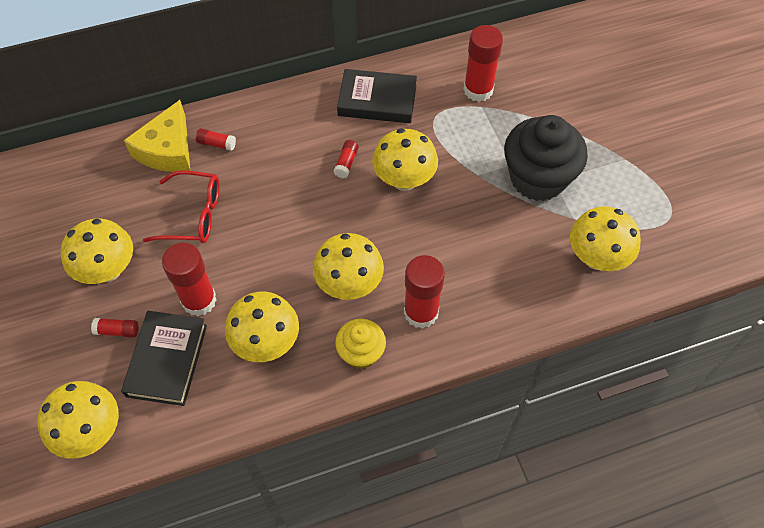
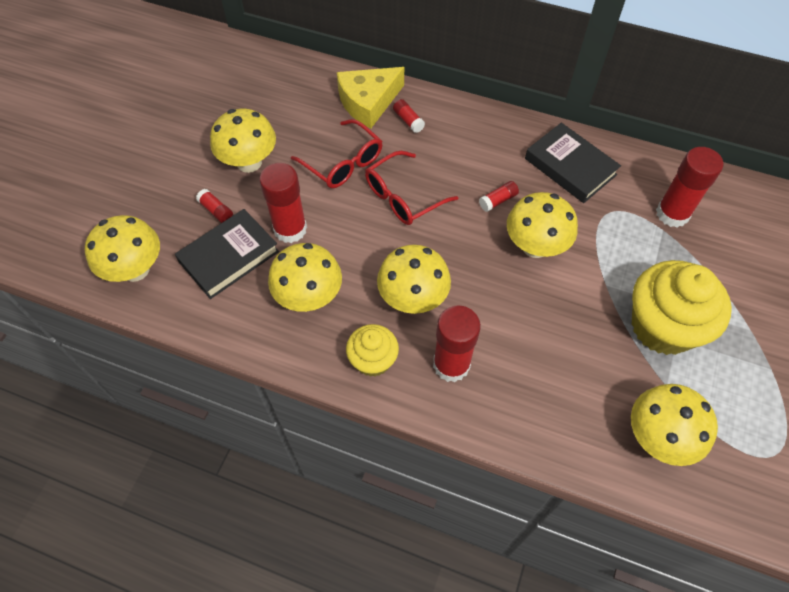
camera: 40 degrees right, 0 degrees up
(269, 209) = (403, 196): none -> red glasses
(538, 178) = (662, 326): black cupcake -> yellow cupcake

